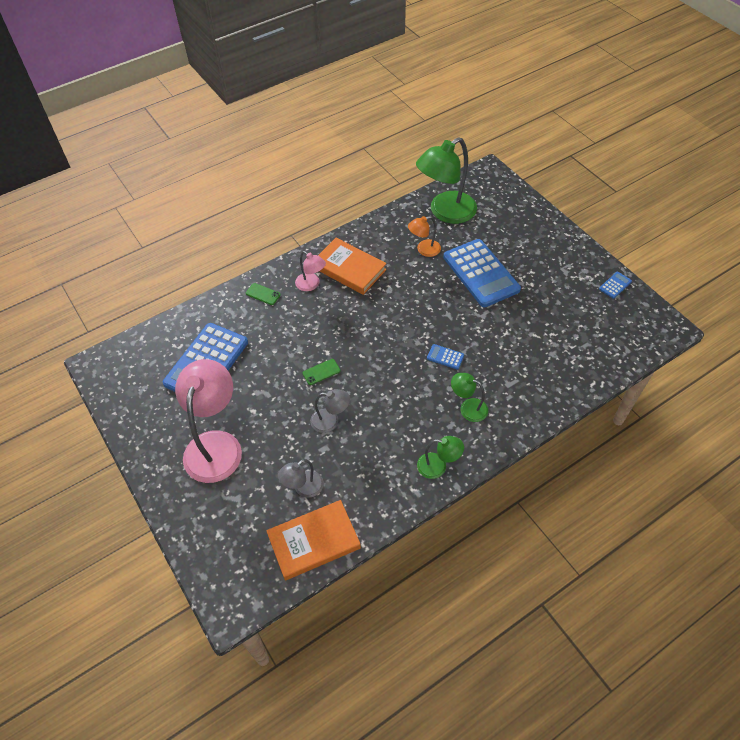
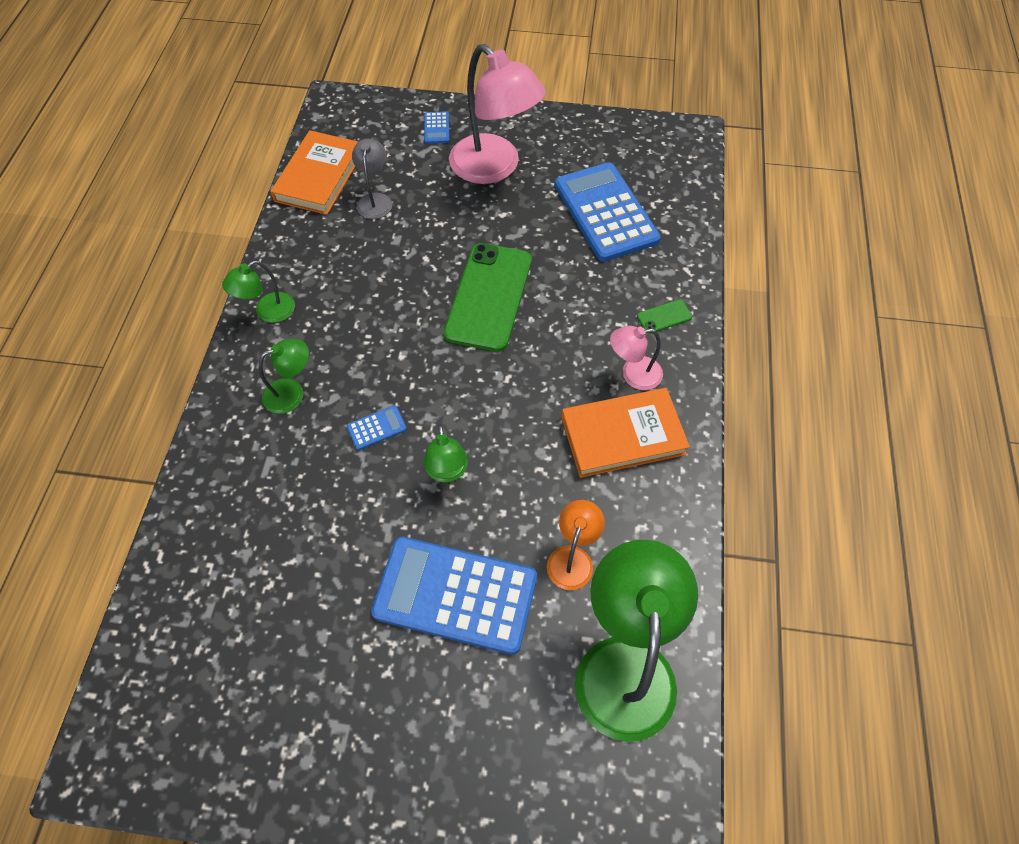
camera: 130 degrees right, 5 degrees up
(321, 372) = (489, 296): green phone -> green phone, size x2.46
(330, 421) = (420, 264): grey lamp -> none
(435, 314) = (447, 472): none -> green lamp
(615, 285) = (235, 776): blue calculator -> blue calculator (436, 128)

